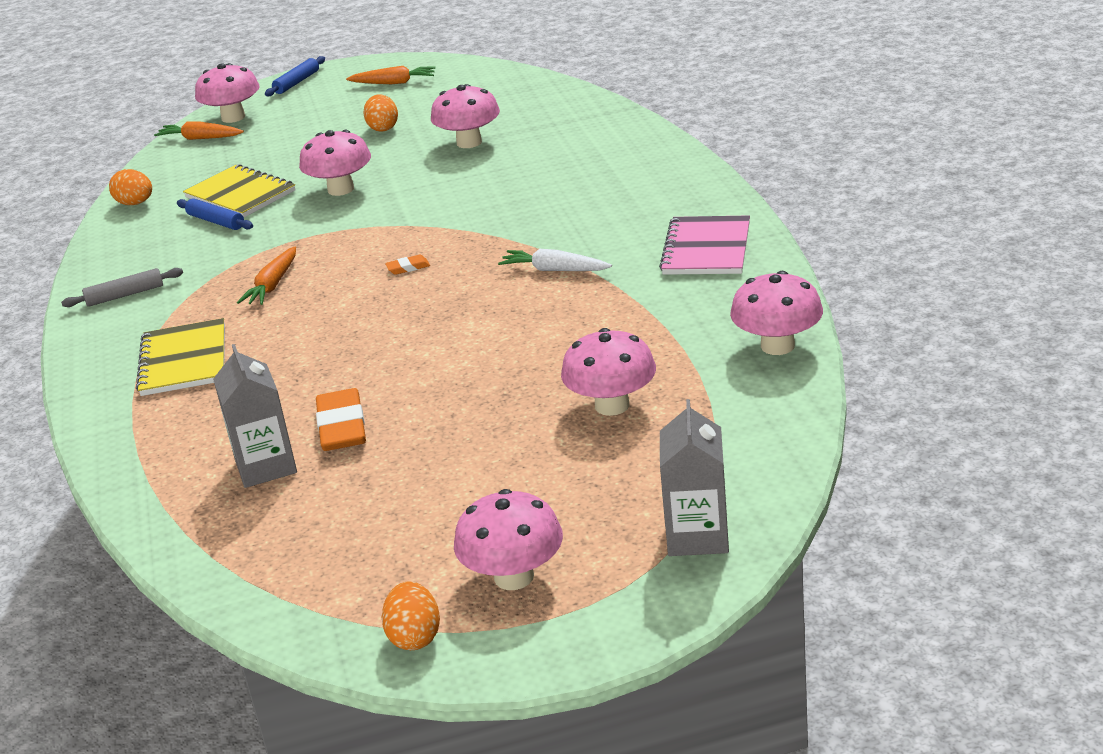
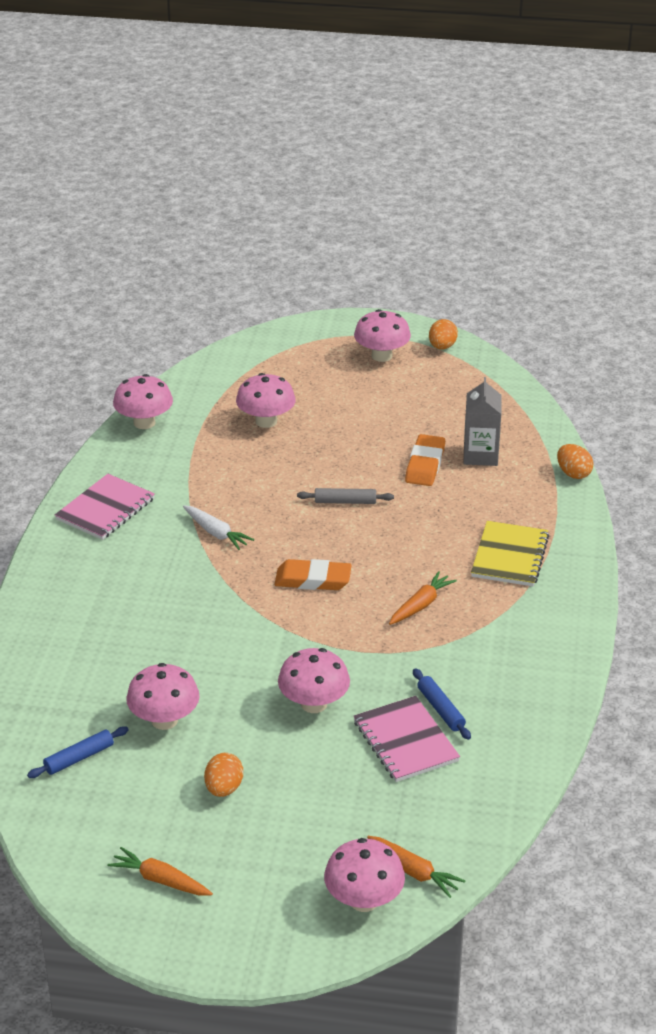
camera: 160 degrees left, 5 degrees up
(125, 295) = (541, 644): grey rolling pin -> grey rolling pin (345, 501)
(135, 203) = (509, 776): orange egg -> orange egg (573, 473)
(240, 194) = (405, 741): yellow notebook -> pink notebook
(297, 82) = (262, 947): blue rolling pin -> blue rolling pin (79, 758)
(408, 267) = (313, 580): orange eraser -> orange eraser, size x2.13
(697, 536) = (285, 344): grey carton -> none

